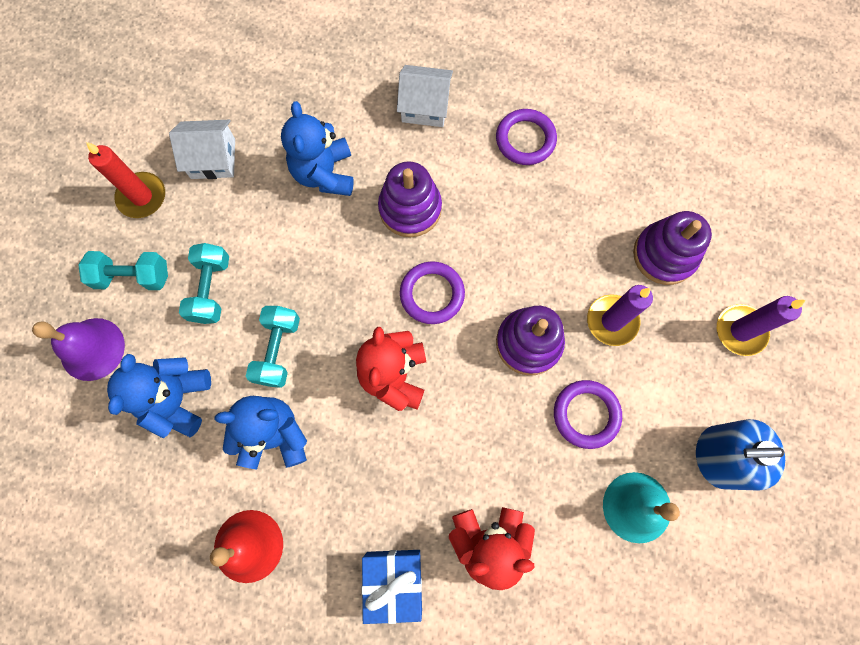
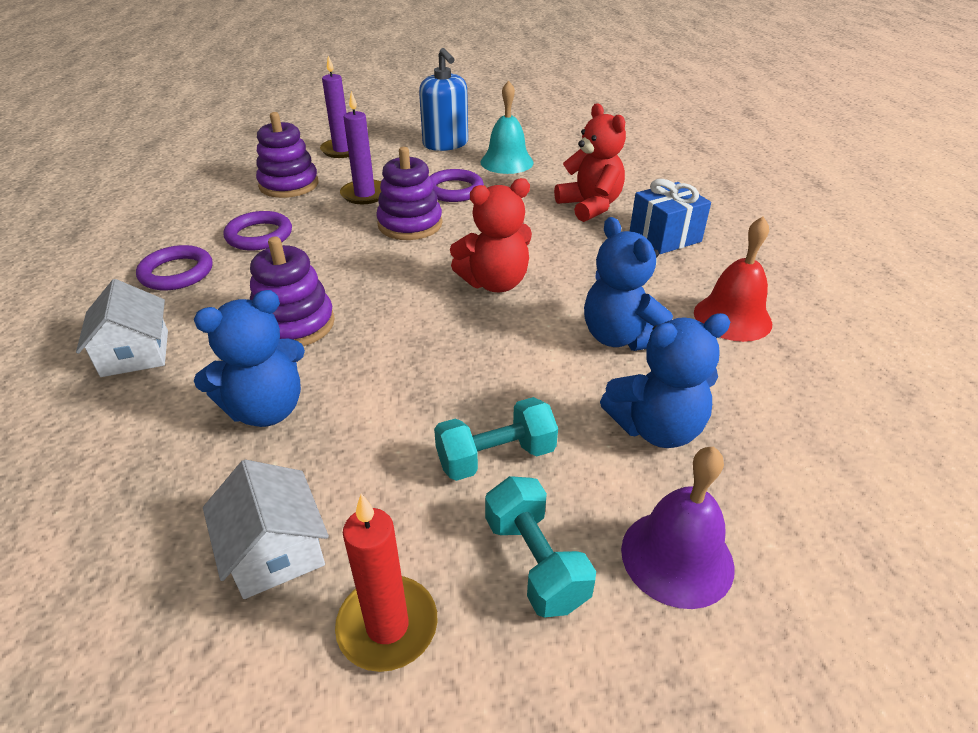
camera: 115 degrees left, 35 degrees down
(278, 350) = (530, 366): turquoise dumbbell -> none
(432, 294) = (393, 283): purple ring -> purple ring (259, 235)

